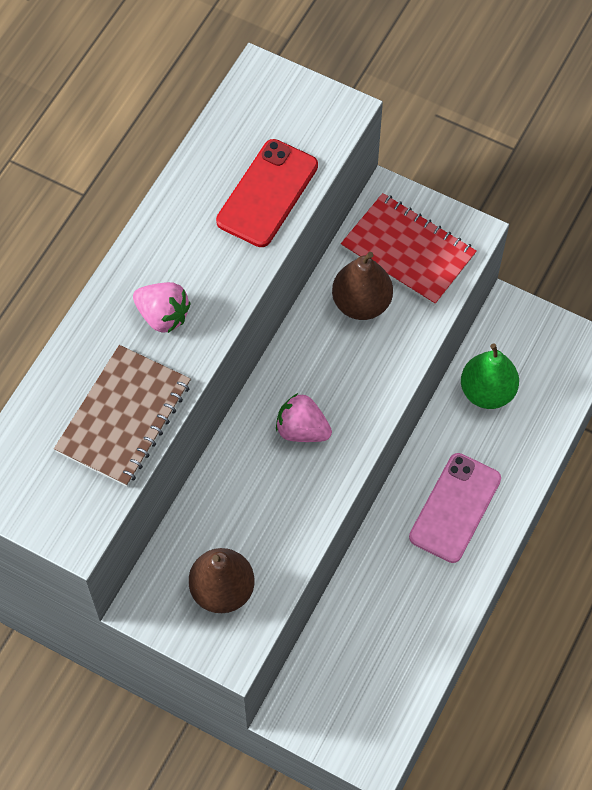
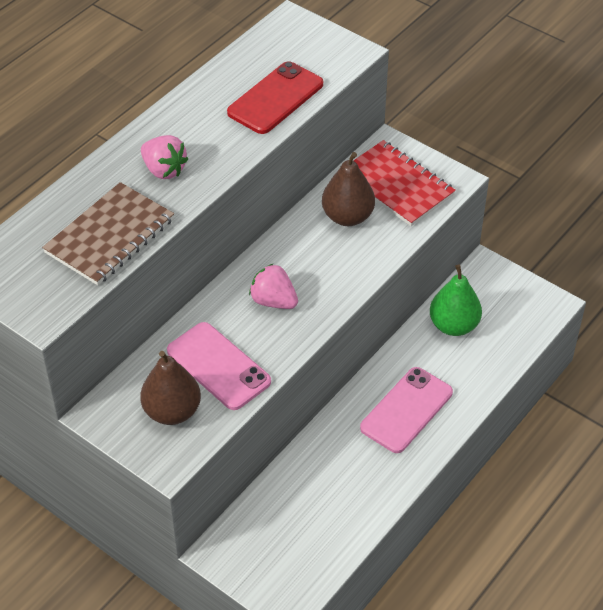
camera: 10 degrees right, 15 degrees down
(260, 524) = (218, 366): none -> pink phone

